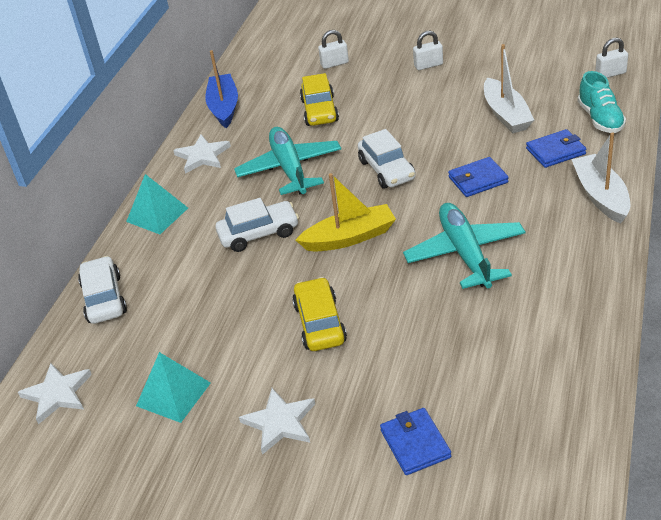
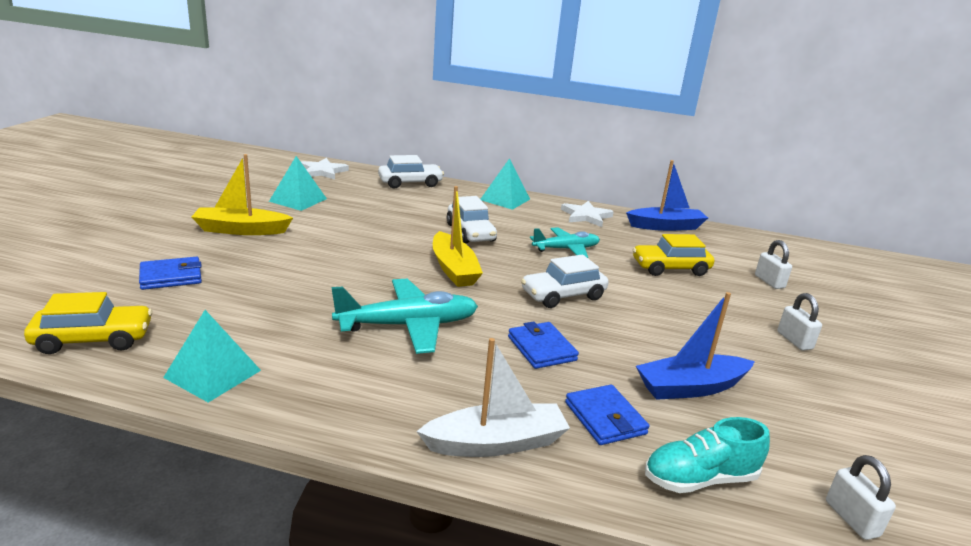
camera: 80 degrees right, 15 degrees down
(280, 422) = (241, 230): white star -> yellow boat
(290, 169) = (566, 249): turquoise plane -> turquoise plane, size x0.66
(320, 323) = (342, 249): yellow car -> yellow car (93, 339)
(506, 115) = (690, 387): white boat -> blue boat
(576, 353) = (212, 374): none -> turquoise pyramid

